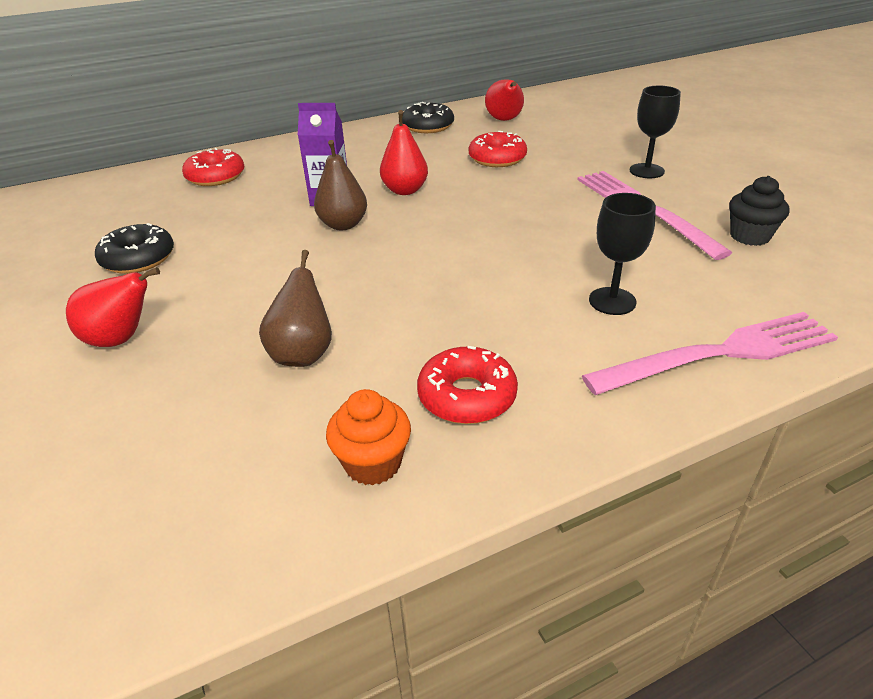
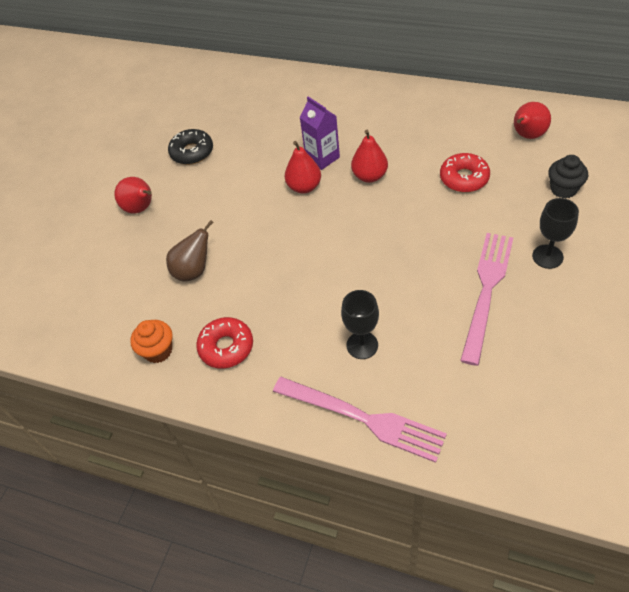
camera: 50 degrees right, 15 degrees up
(215, 177) = (286, 97): red donut -> none
(343, 225) = (304, 187): brown pear -> red pear
(428, 126) = (464, 113): black donut -> none
(749, 236) = (517, 361): black cupcake -> black cupcake (563, 189)

